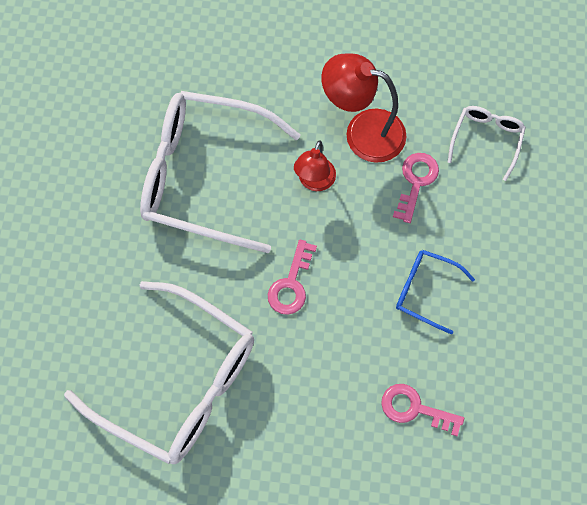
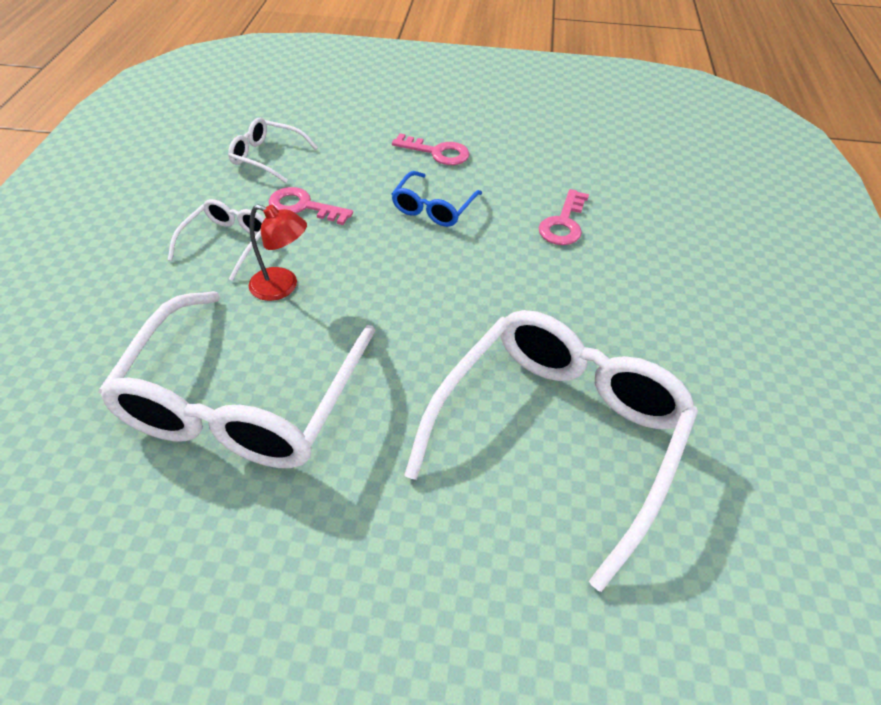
camera: 90 degrees left, 20 degrees down
(291, 284) = (418, 313): pink key -> pink key (437, 152)
(362, 132) = (227, 243): red lamp -> white glasses

